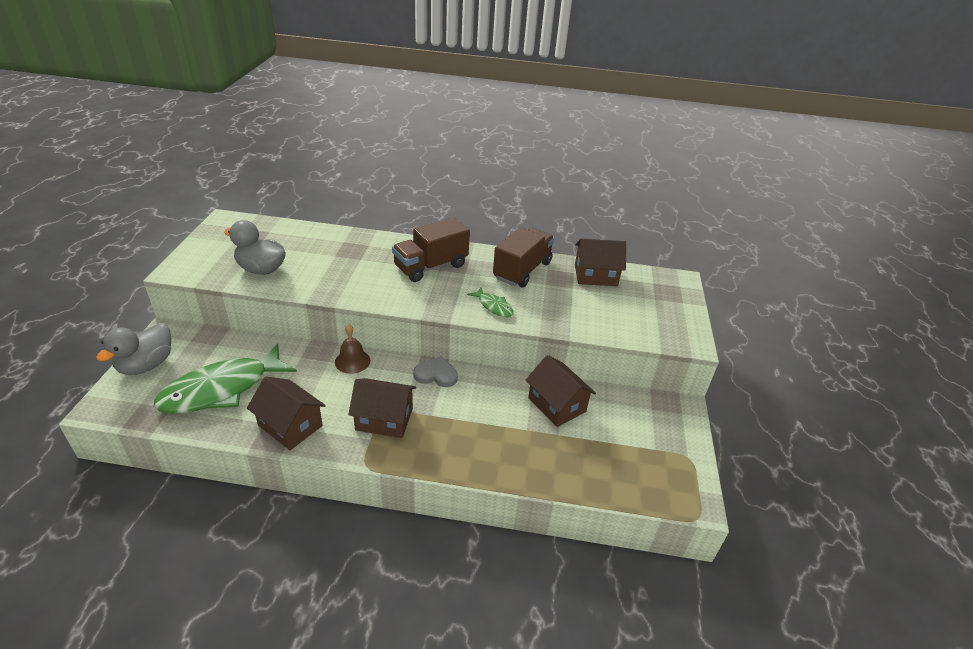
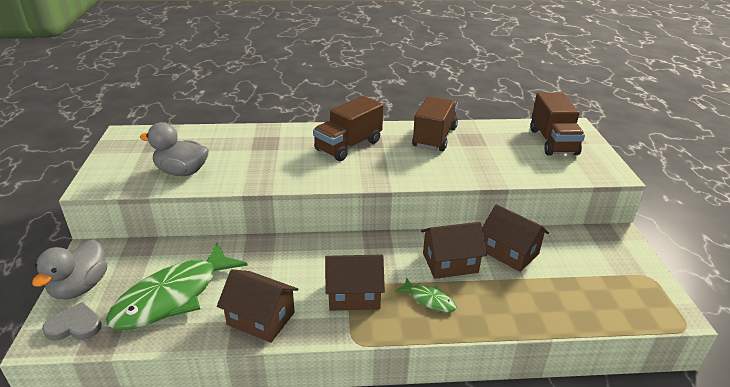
camera: 10 degrees left, 5 degrees down
(352, 361) = (297, 247): brown bell -> none
(436, 374) = (385, 245): grey heart -> grey heart (75, 326)
(493, 306) = (425, 171): green fish -> green fish (429, 300)
(595, 275) = (501, 132): brown house -> brown house (450, 263)
(645, 295) = (553, 142): none -> brown truck

